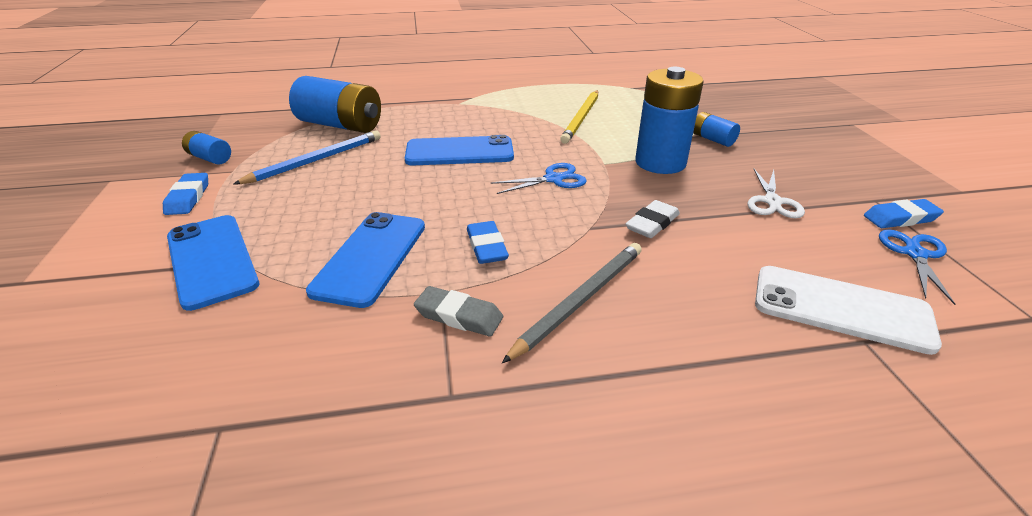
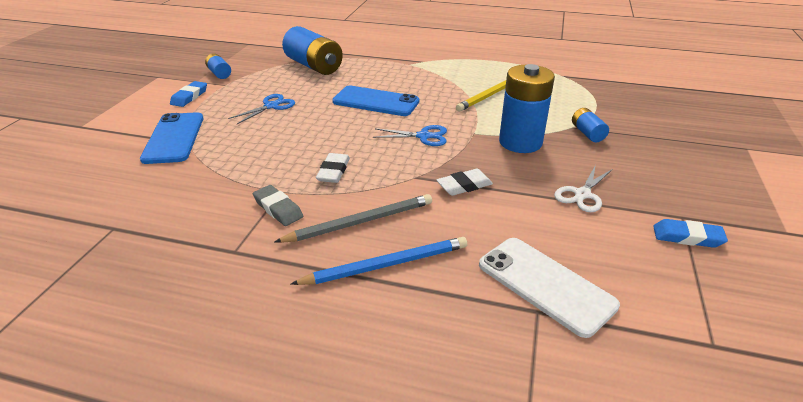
camera: 25 degrees right, 0 degrees up
(316, 160) = (278, 88): blue pencil -> blue pencil (386, 265)
(370, 257) = (258, 159): blue phone -> none
(487, 247) = (333, 171): blue eraser -> white eraser
(915, 254) = (663, 267): blue scissors -> blue scissors (271, 106)

